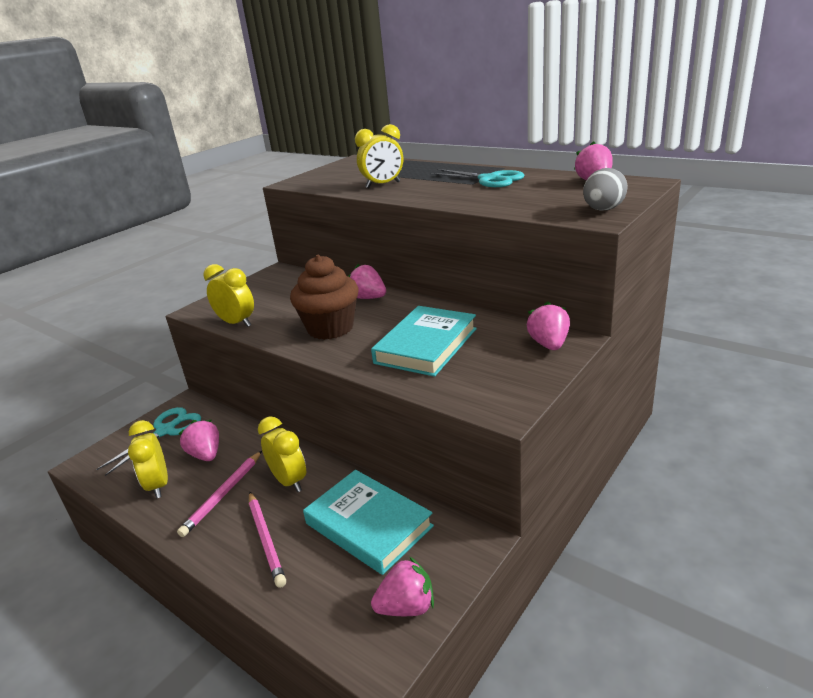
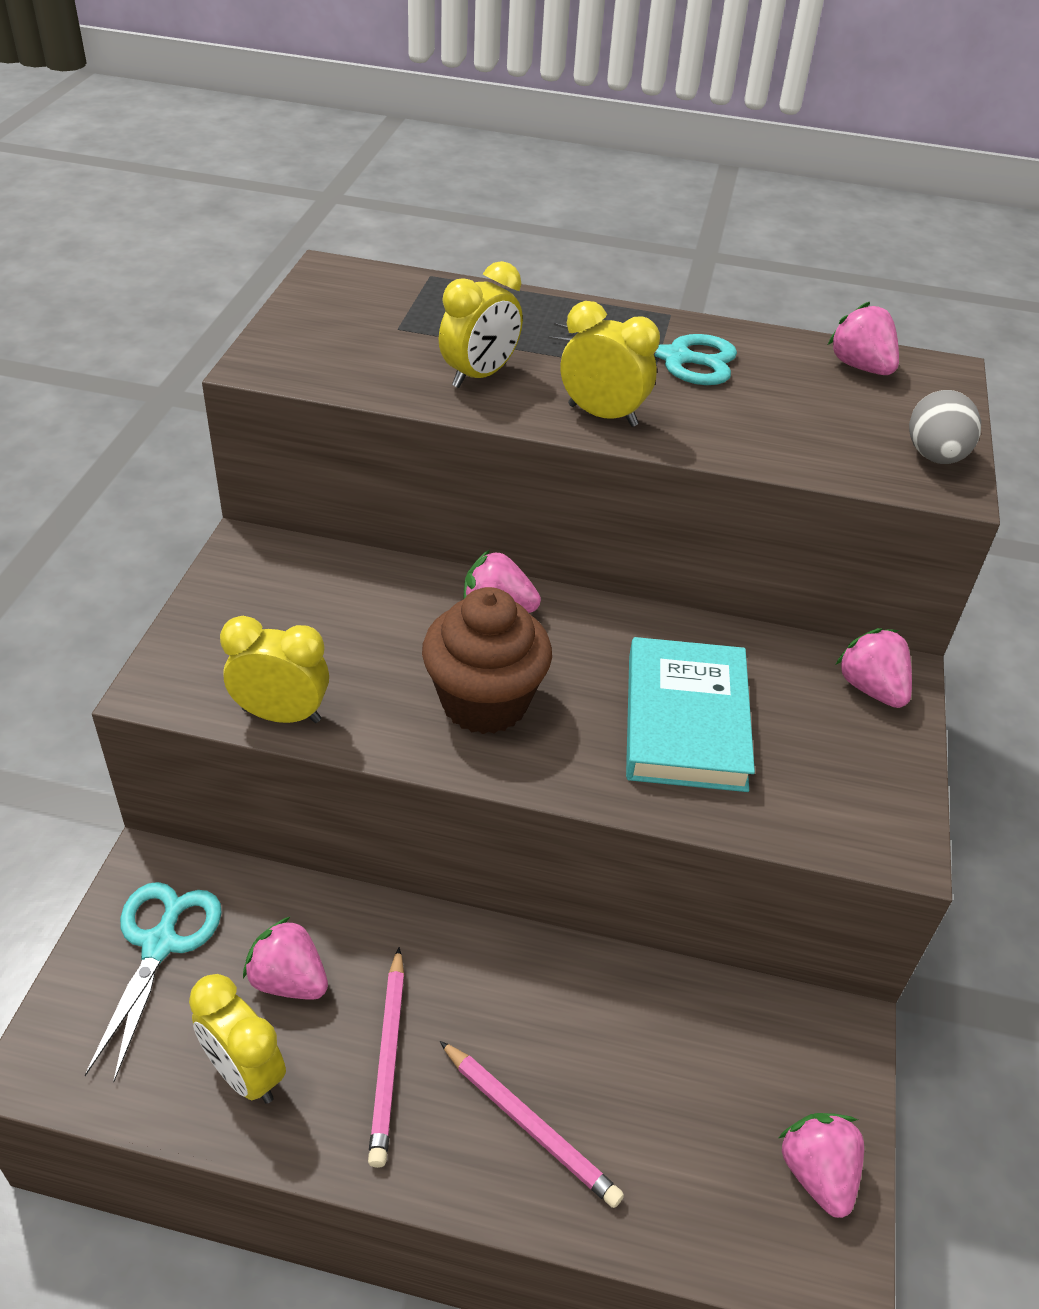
camera: 30 degrees left, 15 degrees up
(289, 481) = (488, 998): yellow clock -> yellow clock (602, 415)
(368, 525) = (675, 1047): turquoise book -> none
(406, 607) = (817, 1173): pink strawberry -> pink strawberry turned 60 degrees counterclockwise

